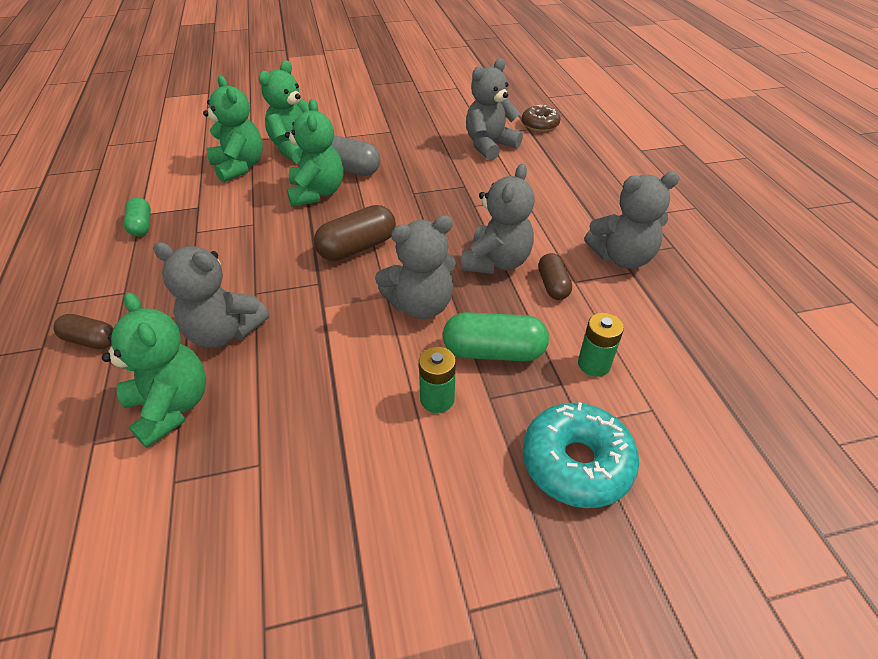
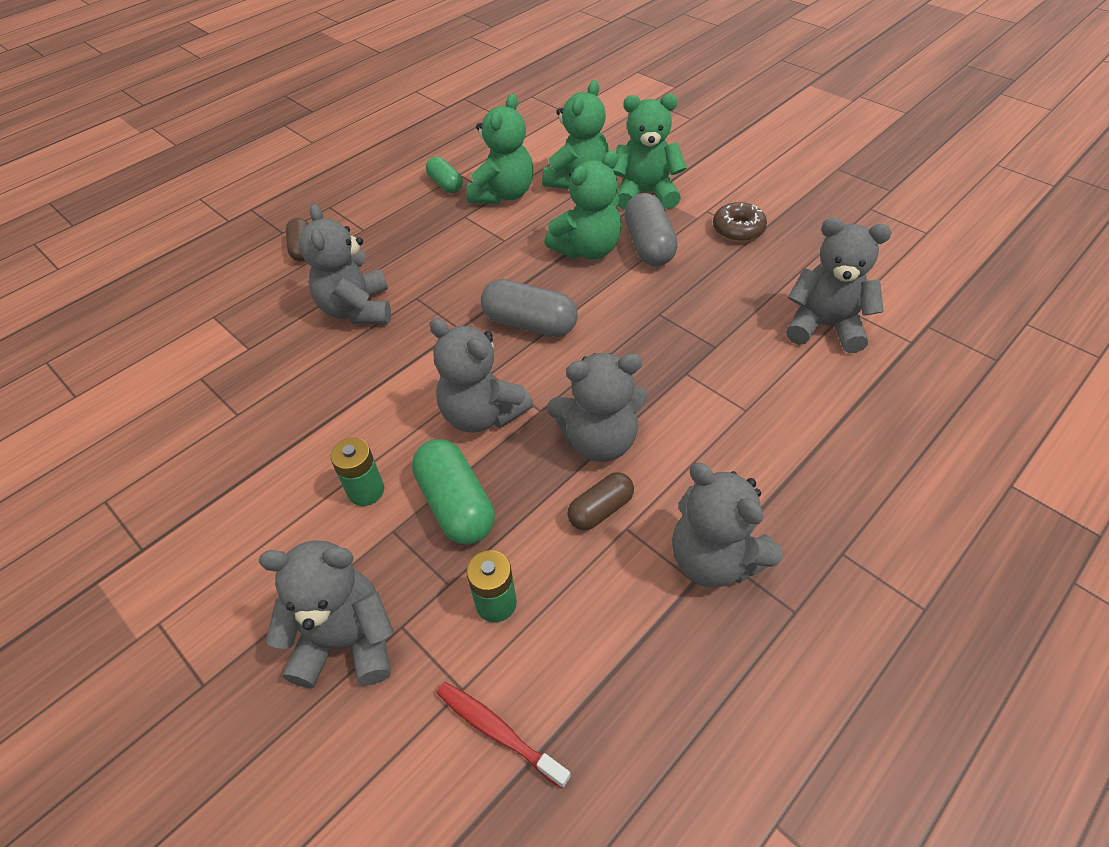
camera: 60 degrees right, 5 degrees up
(141, 225) = (445, 184): green capsule -> green capsule turned 75 degrees counterclockwise
(171, 407) = (264, 332): green teddy bear -> green teddy bear (503, 194)
(357, 247) = (530, 324): brown capsule -> grey capsule
(540, 125) = (936, 348): brown donut -> brown donut (738, 229)
(576, 463) = (347, 641): turquoise donut -> grey teddy bear
(693, 402) = (498, 731): none -> red toothbrush

